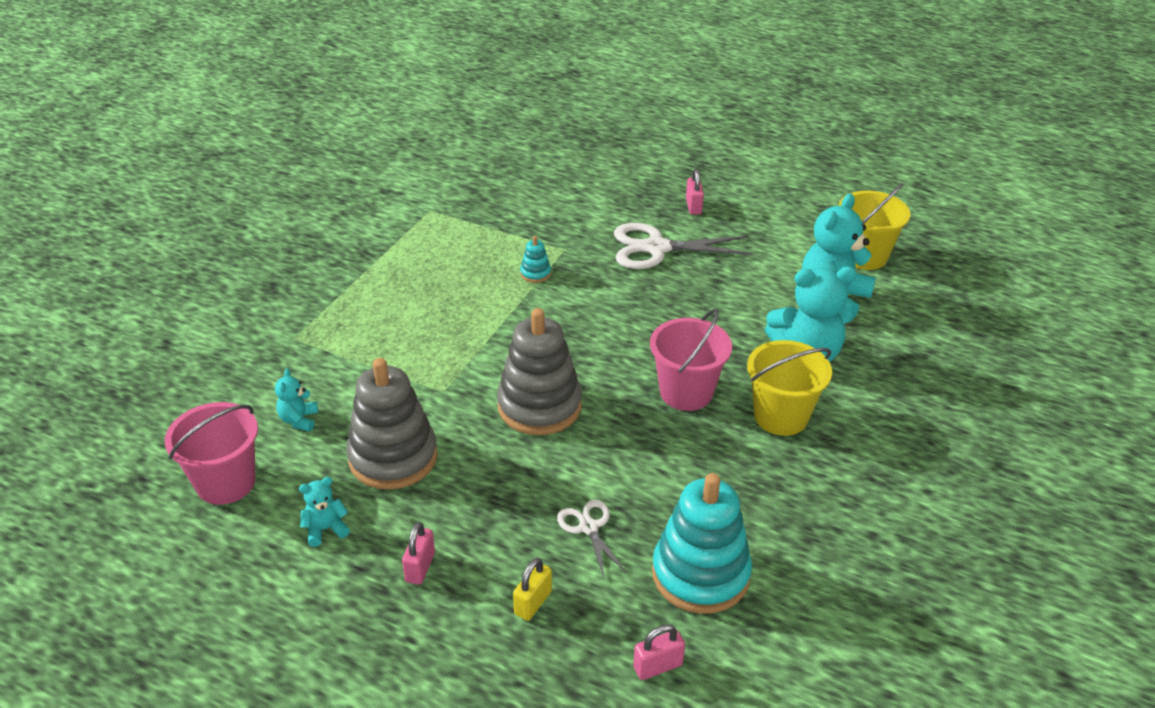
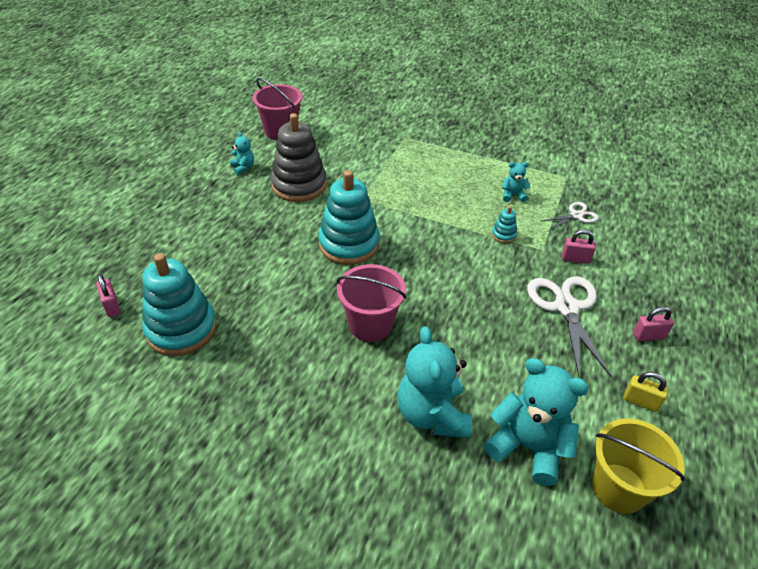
camera: 85 degrees right, 5 degrees up
(299, 420) = (330, 148): turquoise teddy bear -> turquoise teddy bear (513, 195)
(420, 567) = (210, 204): pink padlock -> pink padlock (575, 259)
(533, 603) = (174, 250): yellow padlock -> yellow padlock (640, 401)
(539, 406) = (349, 244): grey stacking toy -> turquoise stacking toy
(588, 527) = (232, 272): white scissors -> white scissors (576, 215)
(781, 416) = (345, 388): yellow bucket -> none

